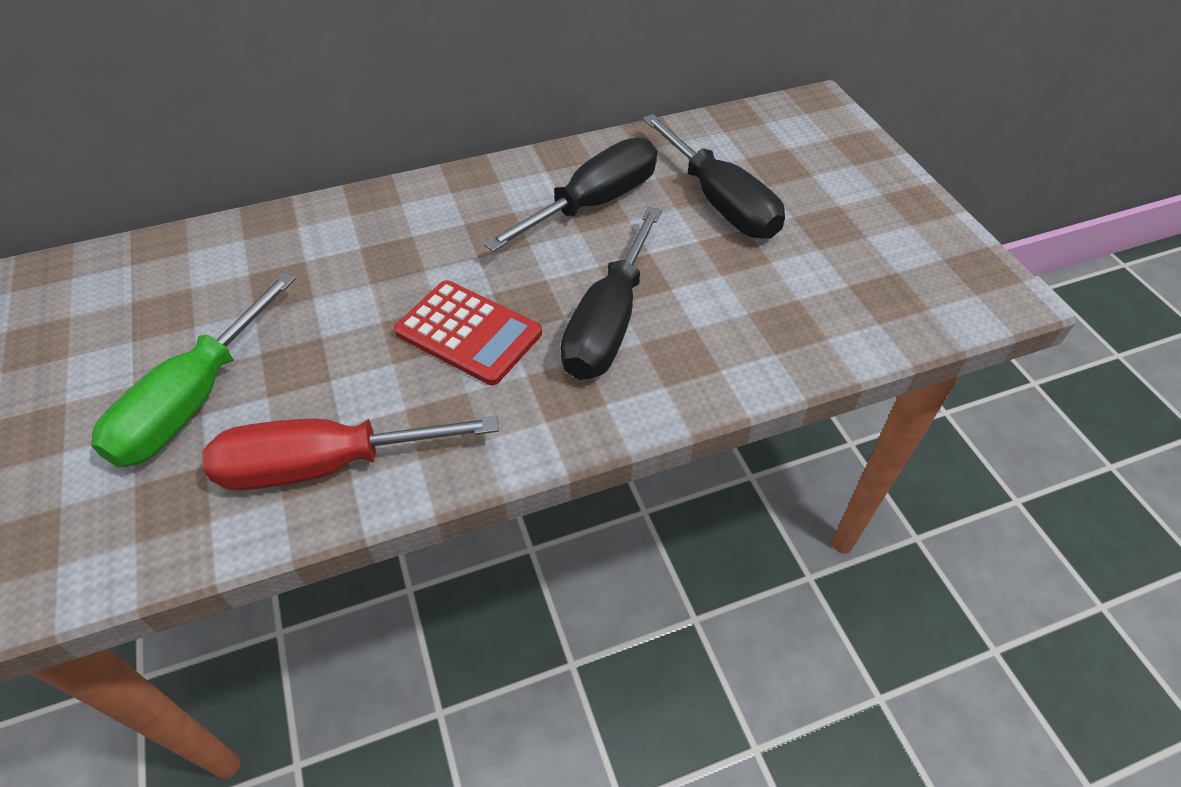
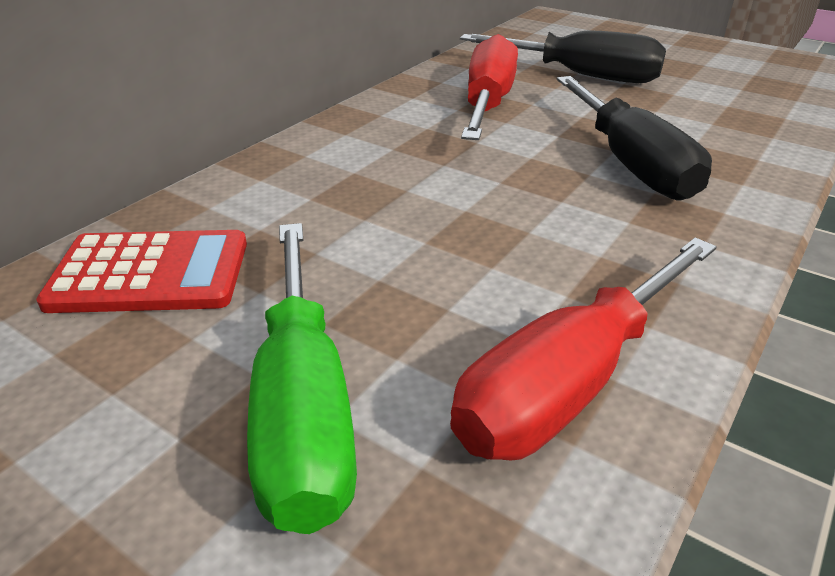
camera: 35 degrees left, 15 degrees down
(468, 333) = (528, 215): red calculator -> red calculator (150, 273)
(594, 204) = (488, 103): black screwdriver -> red screwdriver

